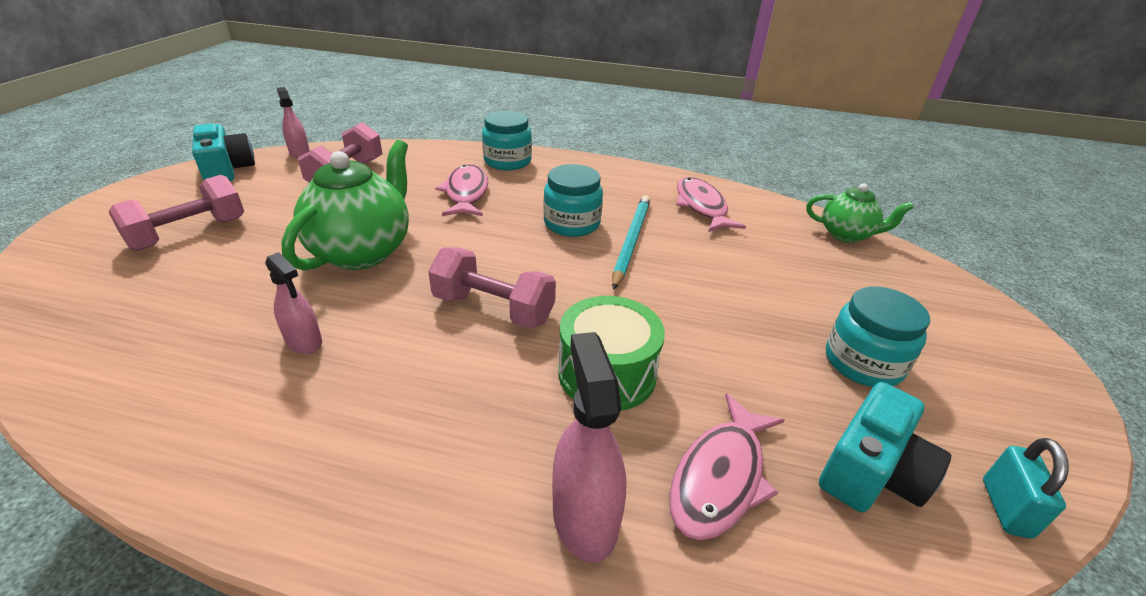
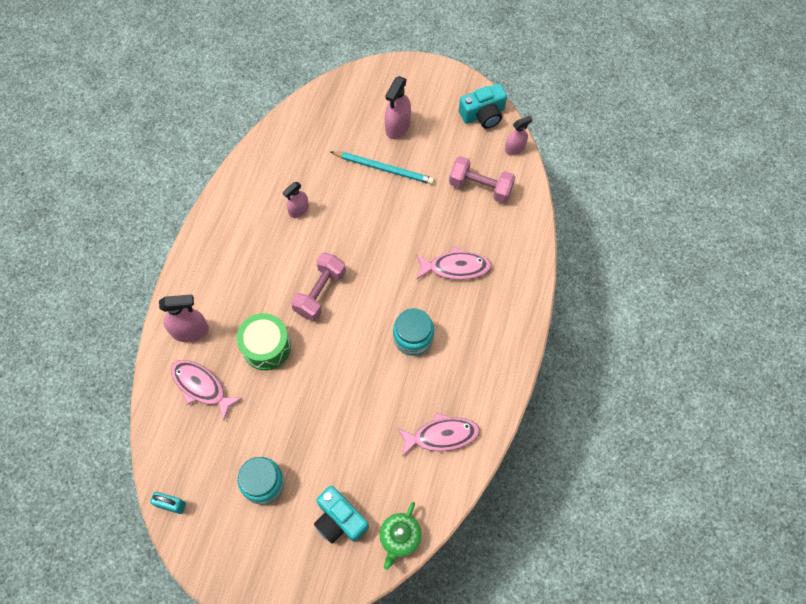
camera: 95 degrees right, 30 degrees up
(189, 234) = (397, 126): pink dumbbell -> pink spray bottle
(362, 251) = (378, 218): green teapot -> none
(507, 161) = (512, 293): turquoise jar -> none
(631, 241) = (390, 375): turquoise pencil -> turquoise pencil (384, 169)
(871, 472) = (196, 453): turquoise camera -> turquoise camera (339, 520)

